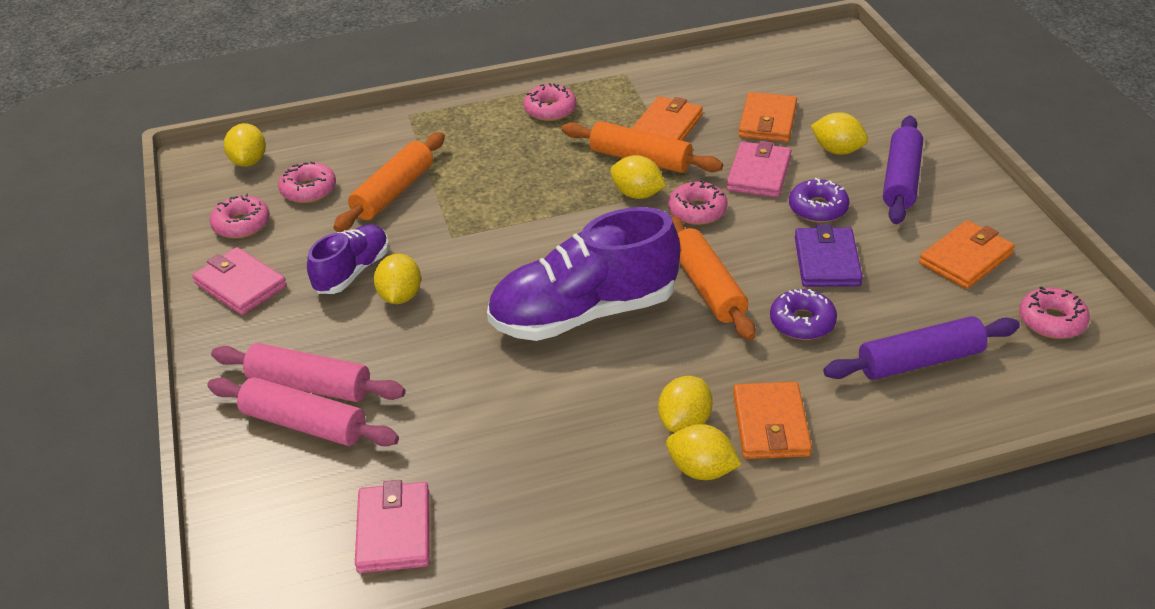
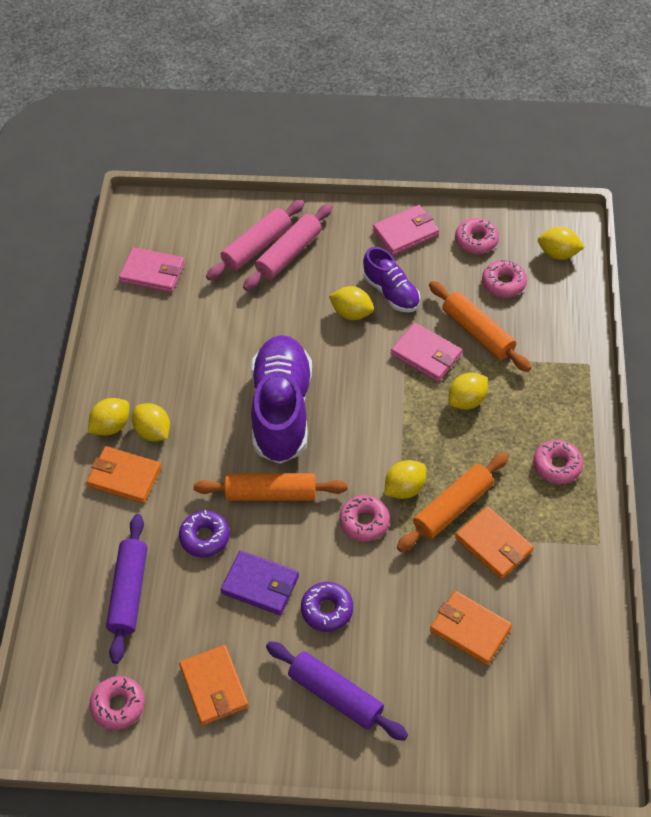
camera: 110 degrees right, 15 degrees up
(758, 174) = (394, 587): pink wallet -> pink wallet (426, 354)
(837, 150) = (400, 665): yellow lemon -> yellow lemon (467, 400)

